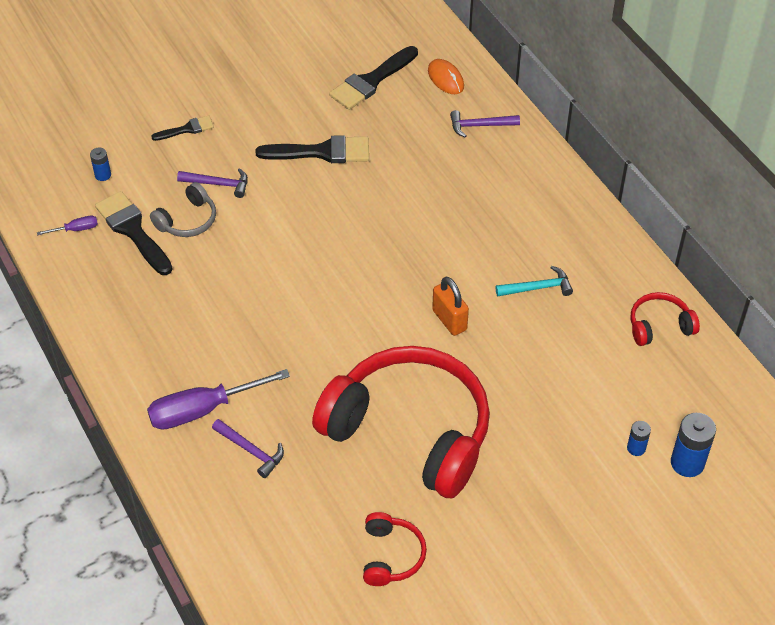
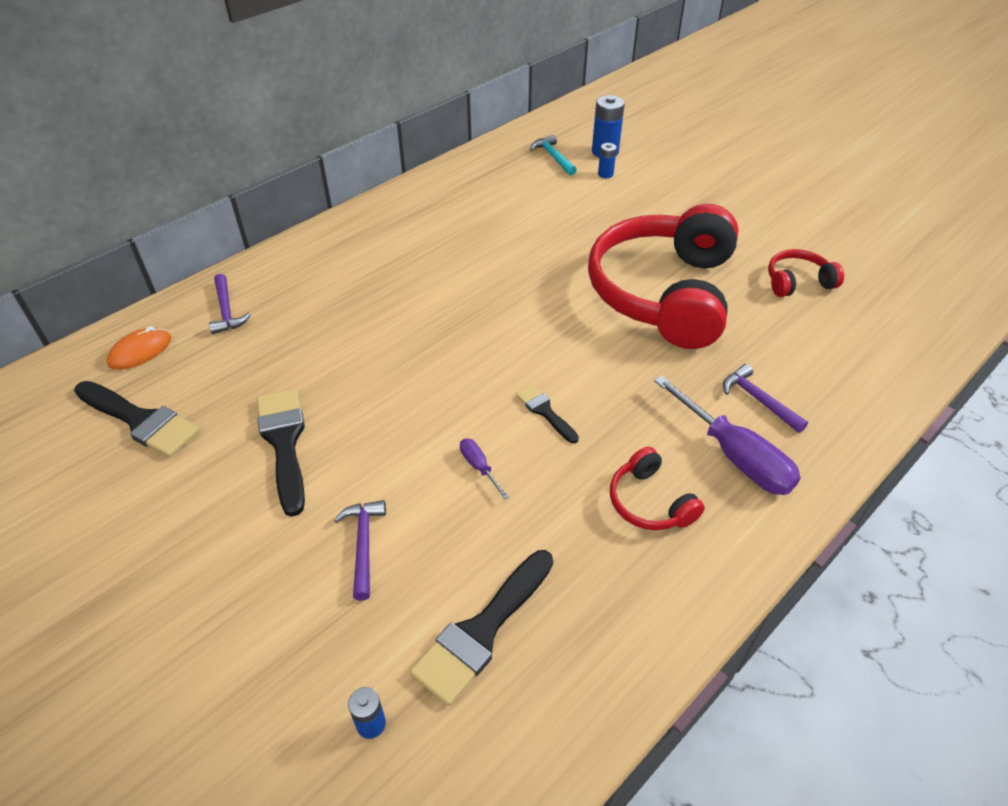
camera: 105 degrees left, 5 degrees down
(76, 229) = (503, 720): purple screwdriver -> purple screwdriver (478, 466)
(187, 129) = (247, 624): black brush -> black brush (545, 411)
(188, 220) = (443, 562): grey headphones -> none
(251, 451) = (758, 400): purple hammer -> purple hammer turned 60 degrees counterclockwise
(449, 320) = (519, 289): orange padlock -> none
(538, 288) = (456, 241): turquoise hammer -> turquoise hammer (553, 157)
(659, 326) = (474, 174): red headphones -> red headphones (649, 502)

